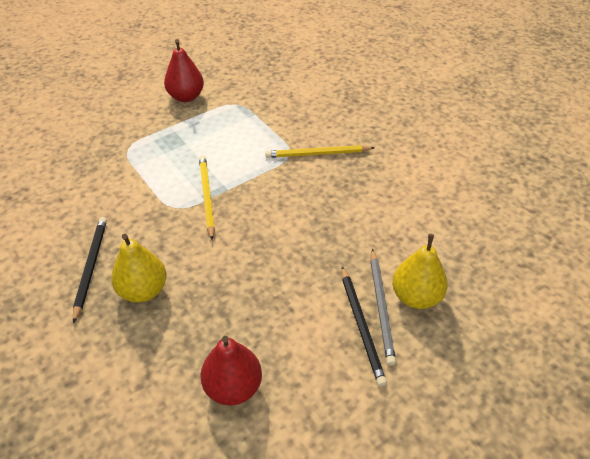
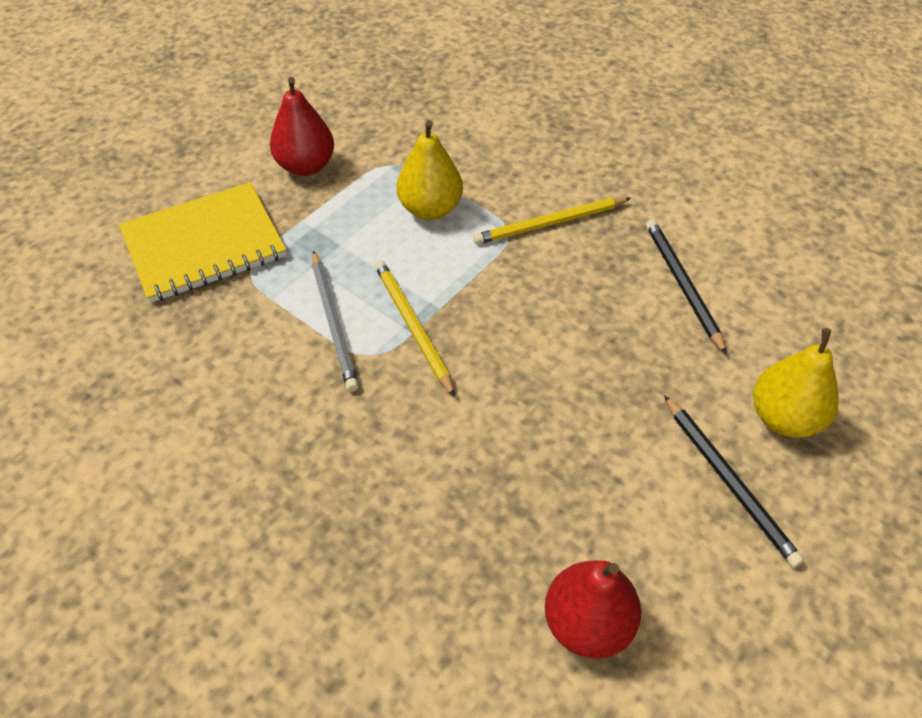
camera: 15 degrees left, 5 degrees up
(91, 267) = (280, 484): black pencil -> black pencil (682, 285)
(109, 130) = (204, 245): none -> yellow notebook
(143, 290) = (382, 503): yellow pear -> yellow pear (430, 209)
(381, 307) = (744, 445): grey pencil -> grey pencil (334, 322)

